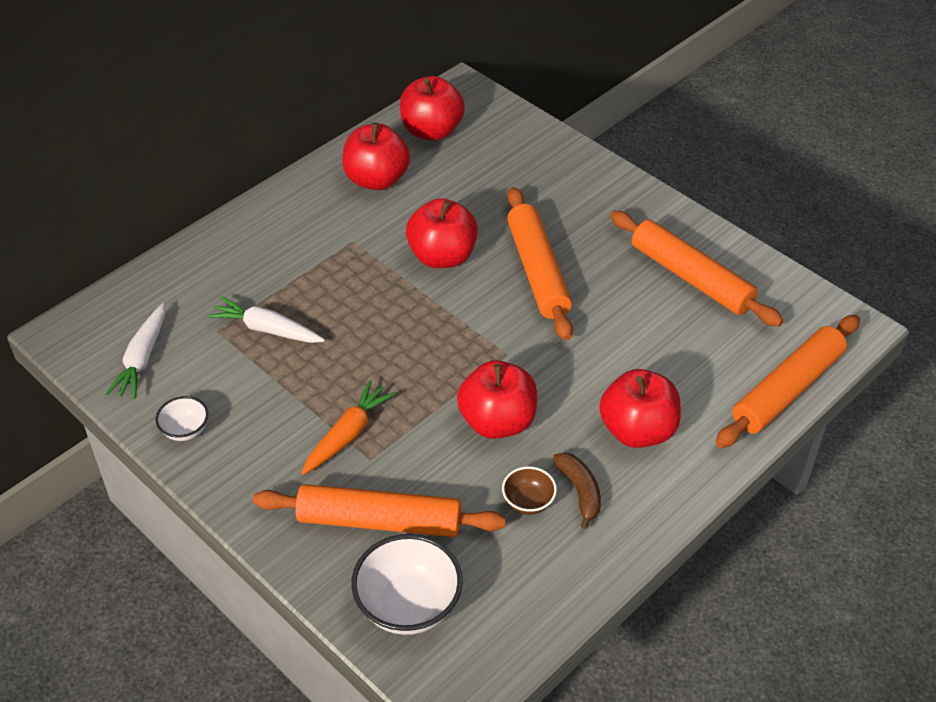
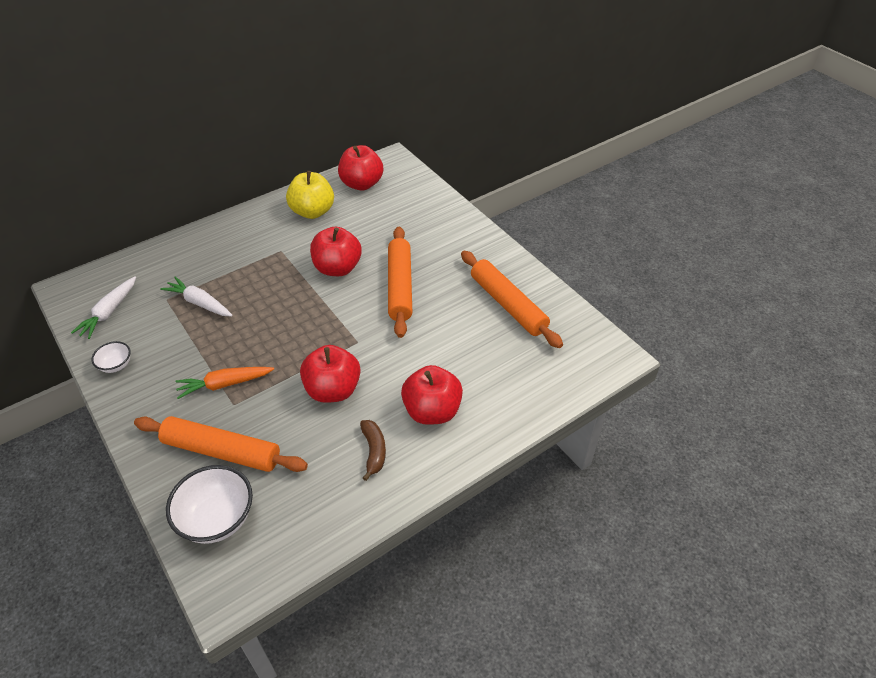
camera: 10 degrees right, 0 degrees up
(347, 434) = (224, 384): orange carrot -> orange carrot turned 150 degrees counterclockwise
(376, 179) = (312, 212): red apple -> yellow apple
(528, 502) = (333, 453): brown bowl -> none
(787, 389) = (553, 396): orange rolling pin -> none

